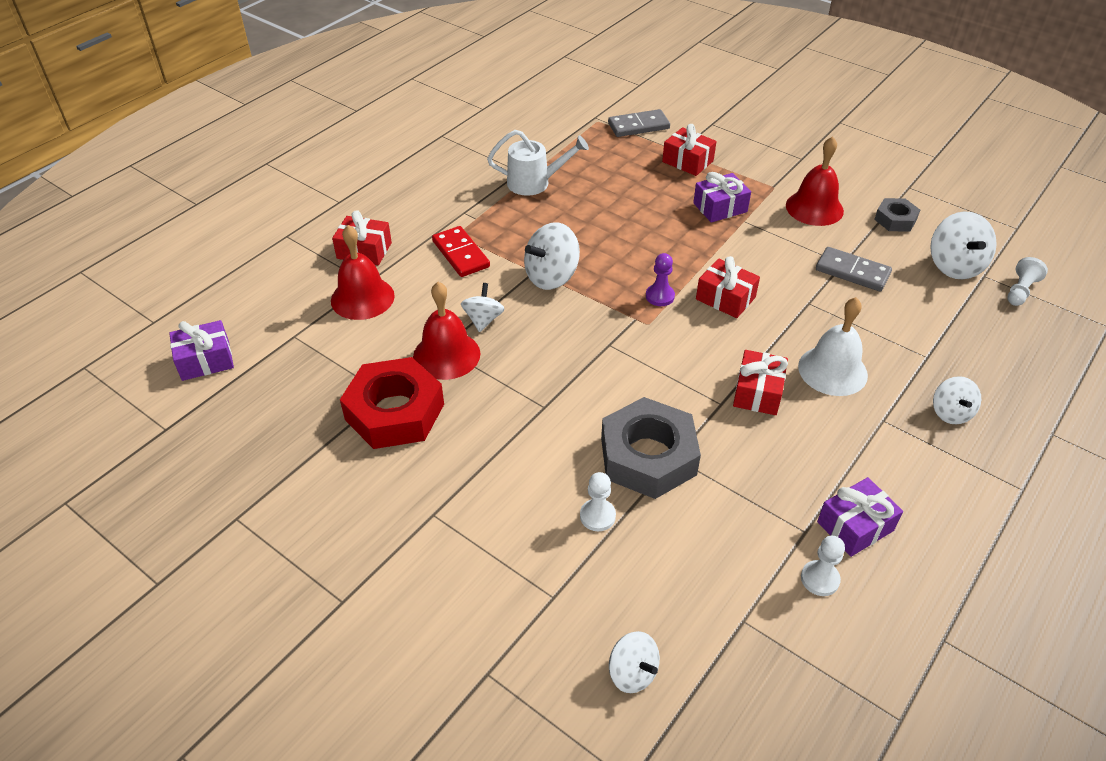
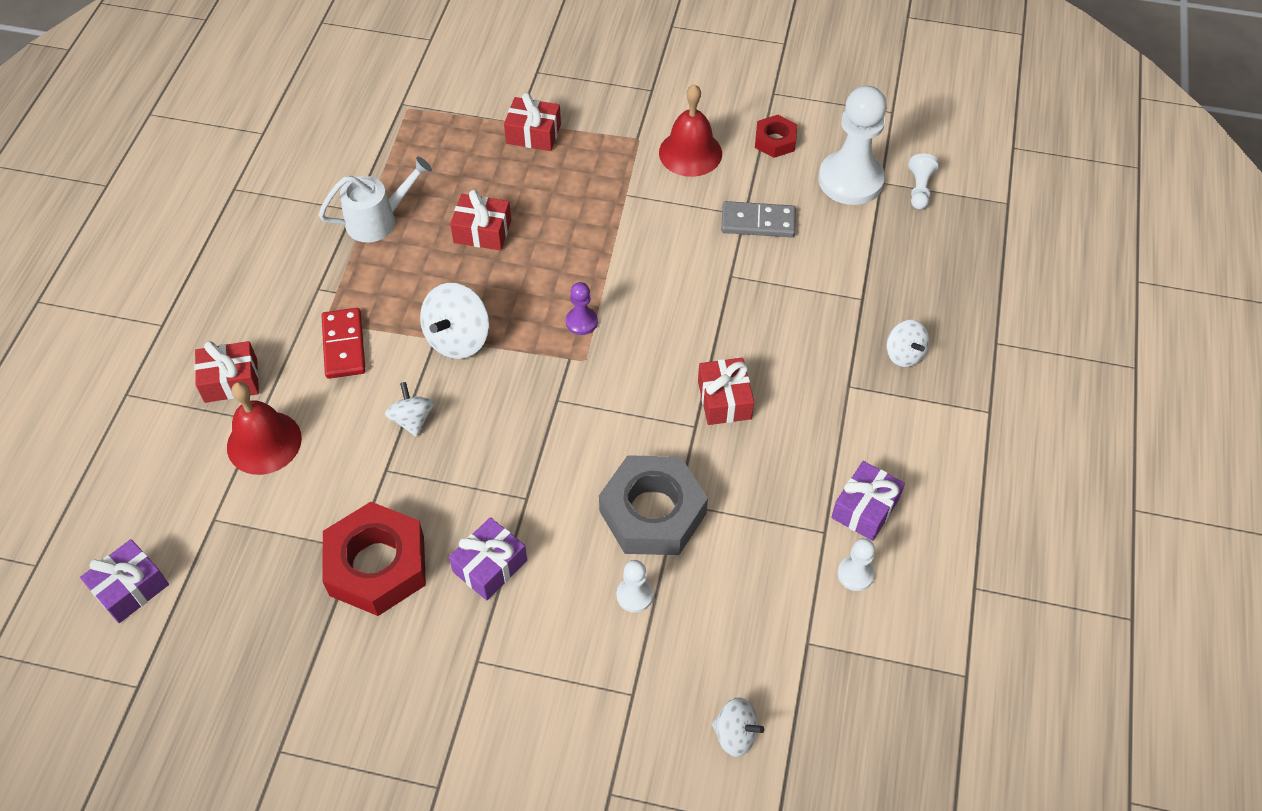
camera: 25 degrees left, 10 degrees up
(446, 355) = (395, 477): red bell -> none
(461, 254) = (344, 345): red domino -> red domino turned 45 degrees clockwise
(638, 126) = (457, 101): grey domino -> none
(720, 207) = (594, 185): purple gift -> purple gift (490, 566)
(725, 298) = (648, 300): red gift -> red gift (482, 231)
(832, 370) = (783, 347): white bell -> none
(895, 220) = (775, 141): grey nut -> red nut
(954, 266) = (850, 180): white spinning top -> white pawn

